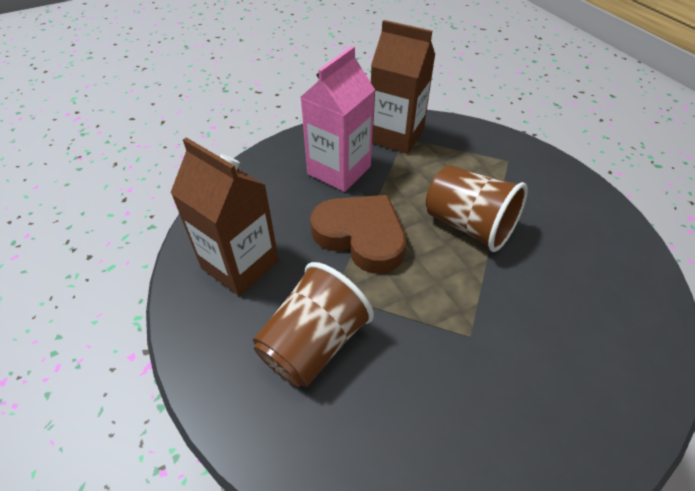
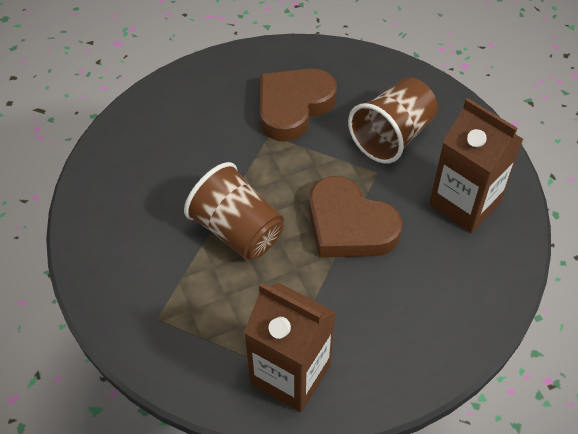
camera: 175 degrees left, 5 degrees up
(339, 170) = (370, 316): pink carton -> none
(450, 384) = (293, 107): none -> brown heart

